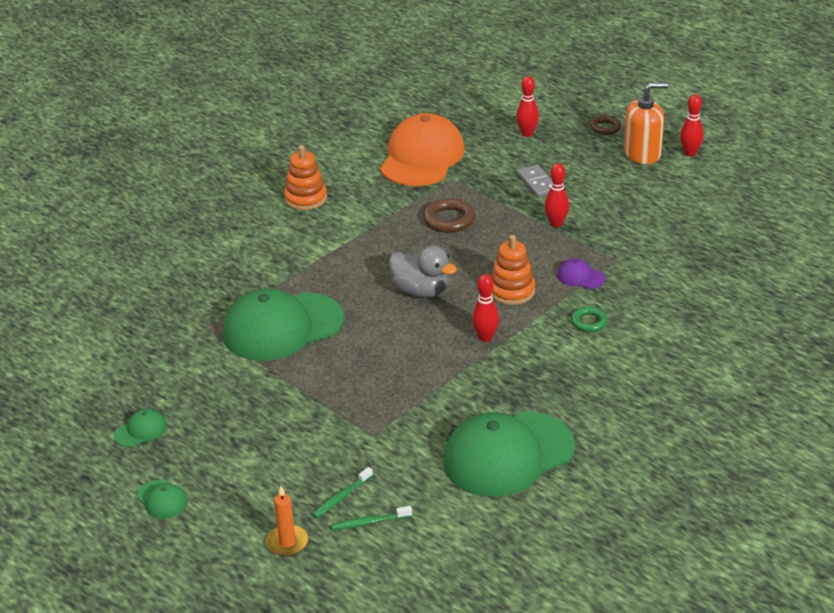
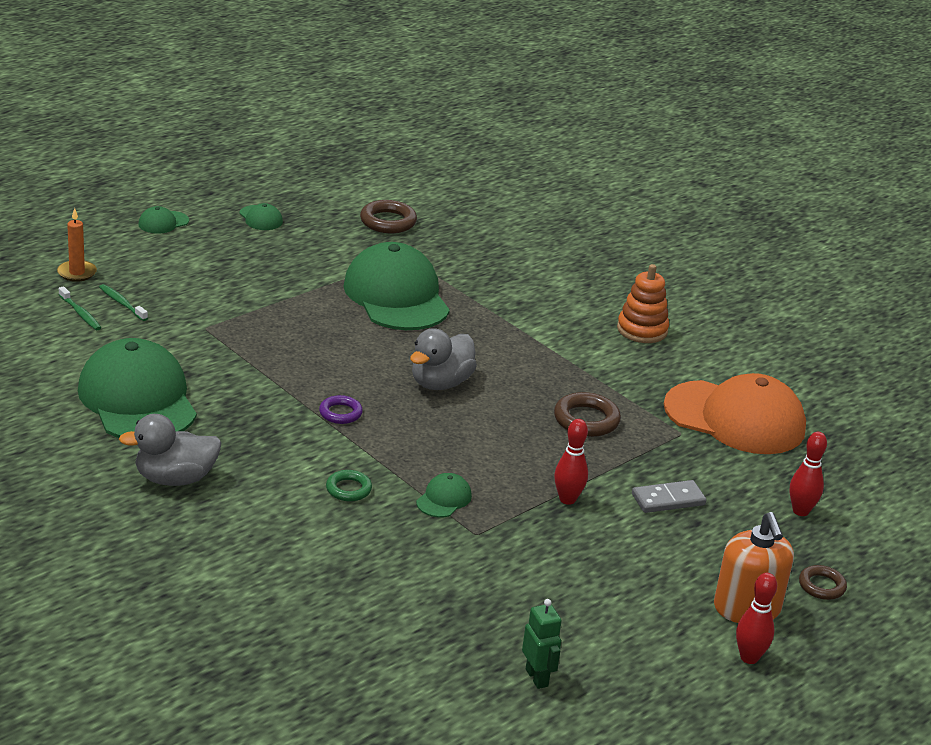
camera: 90 degrees right, 5 degrees down
(135, 346) = (388, 222): none -> brown ring
(369, 522) = (80, 313): green toothbrush -> green toothbrush turned 150 degrees clockwise
(485, 338) = (340, 413): red bowling pin -> purple ring
(511, 291) = (425, 443): orange stacking toy -> none
(580, 277) = (444, 499): purple cap -> green cap
(615, 412) = (175, 479): none -> grey duck
(753, 227) = (537, 678): none -> green robot

